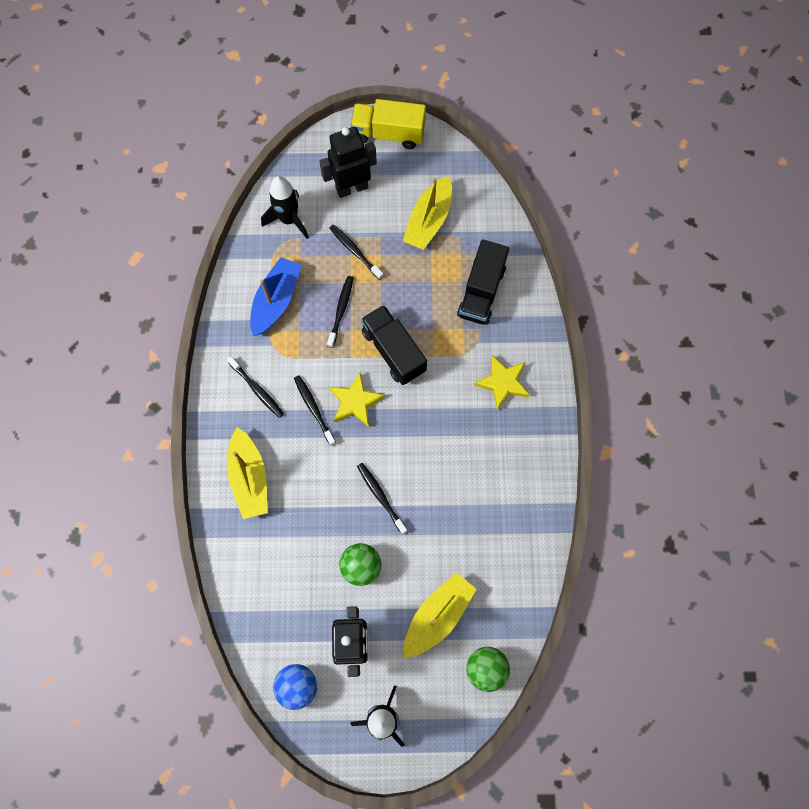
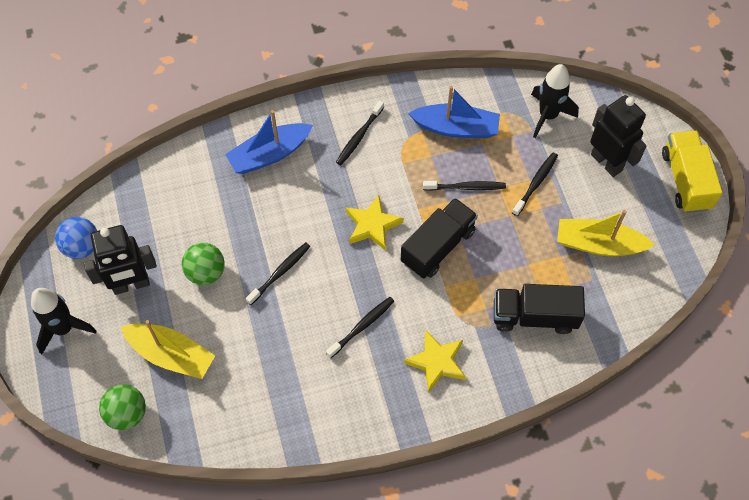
camera: 75 degrees right, 10 degrees down
(249, 478) = (269, 154): yellow boat -> blue boat
(314, 409) = (353, 190): black toothbrush -> black toothbrush (361, 326)

